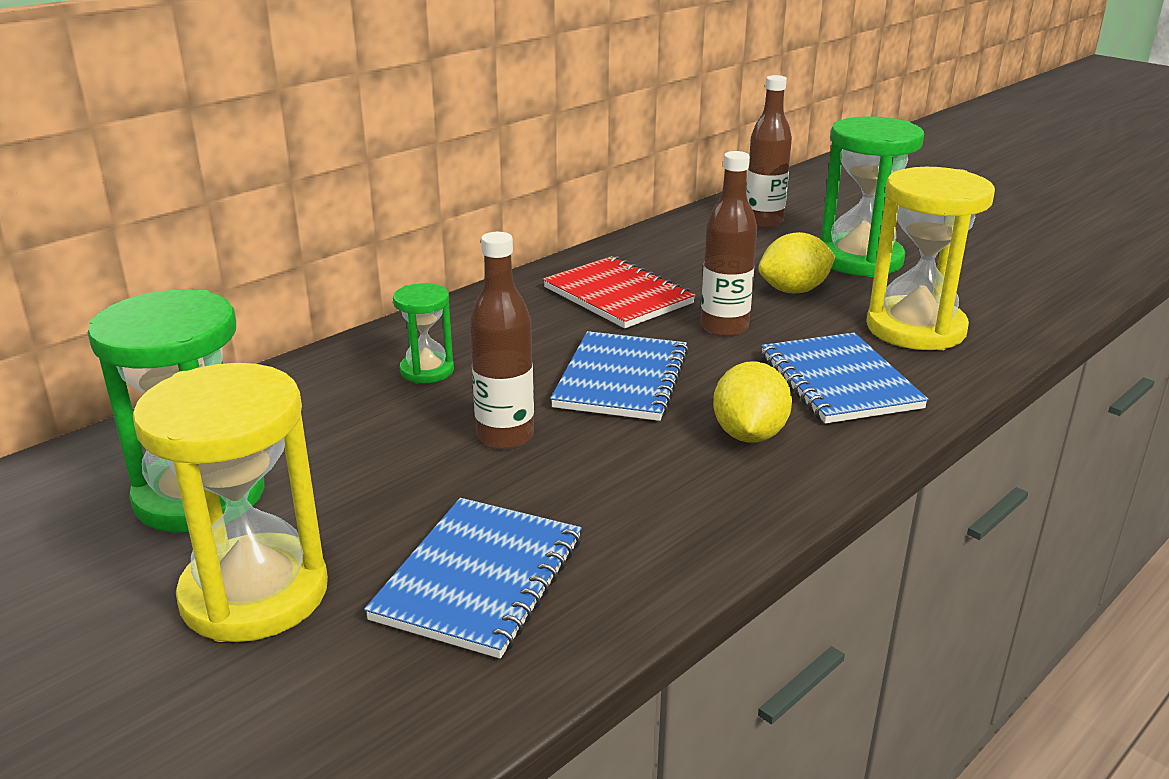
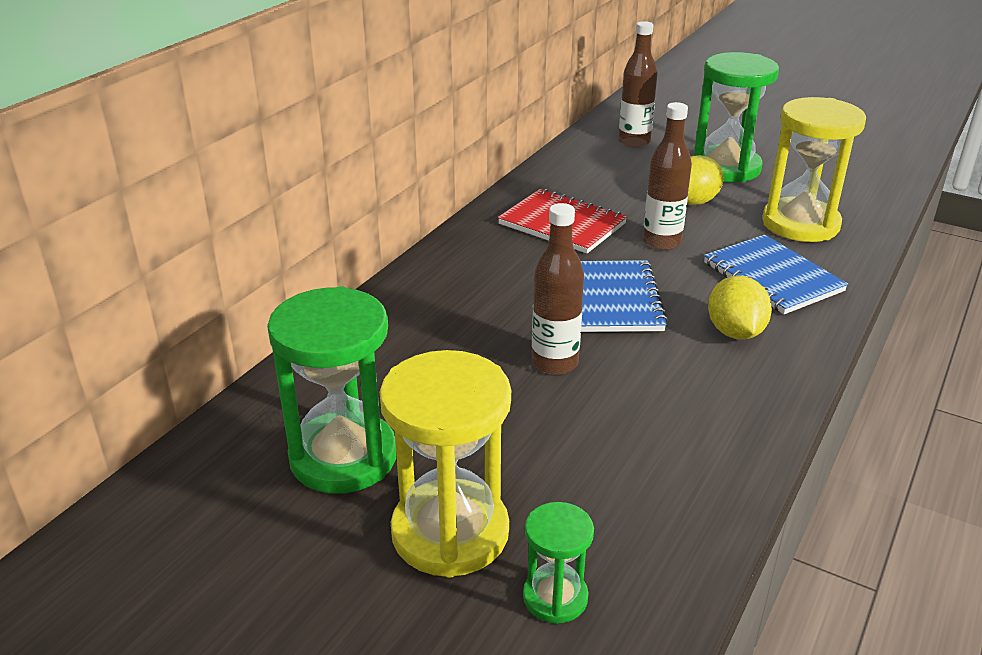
camera: 15 degrees left, 5 degrees up
(427, 371) = (453, 314): green hourglass -> green hourglass (555, 597)
(480, 579) = (614, 486): blue notebook -> none

